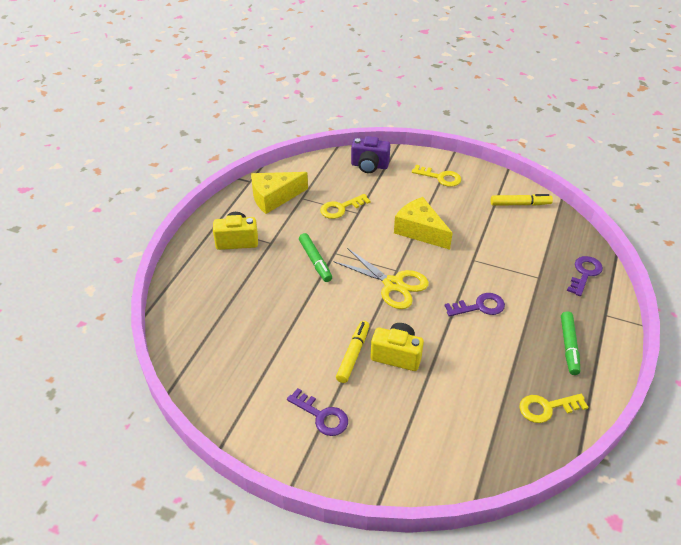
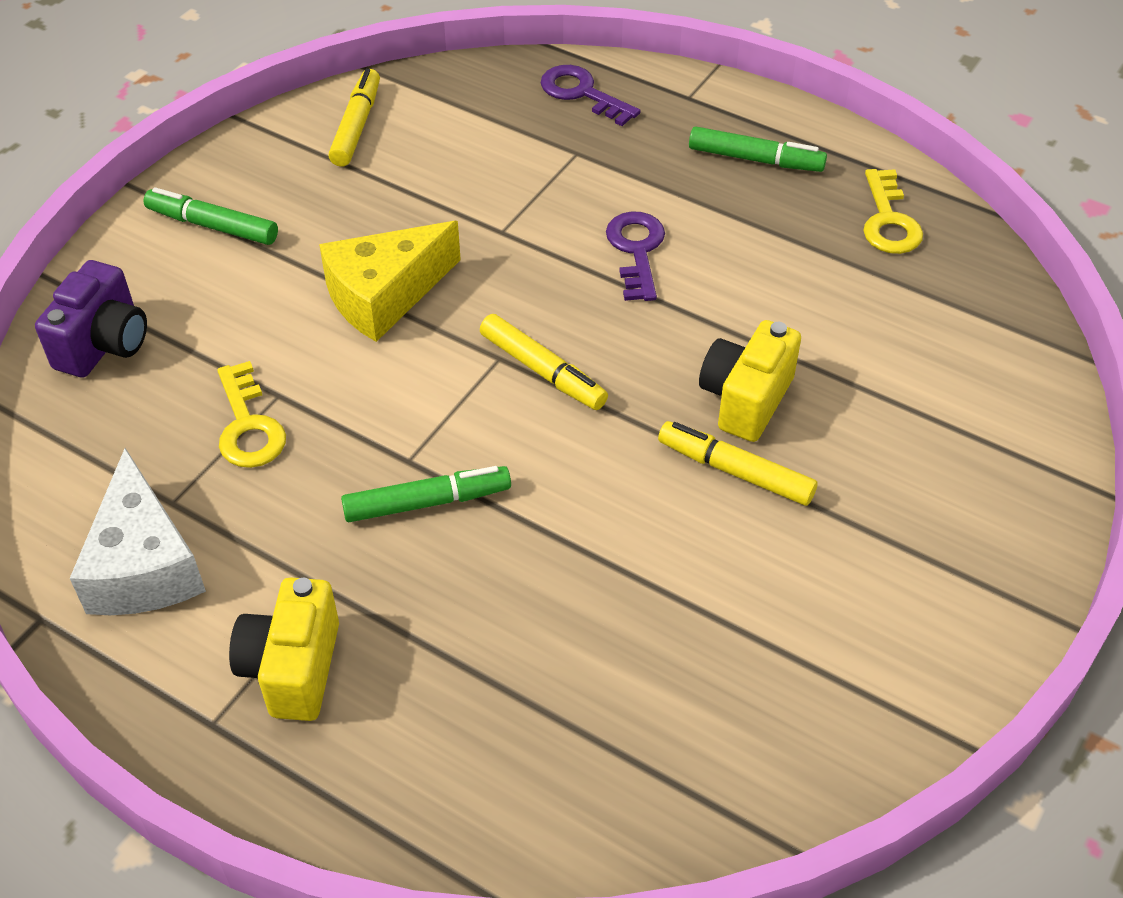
camera: 80 degrees left, 5 degrees up
(274, 197) = (143, 565): yellow cheese -> white cheese
(322, 416) = (893, 547): purple key -> none
(393, 284) = (543, 371): yellow scissors -> yellow marker
(440, 177) = (212, 226): yellow key -> green marker

